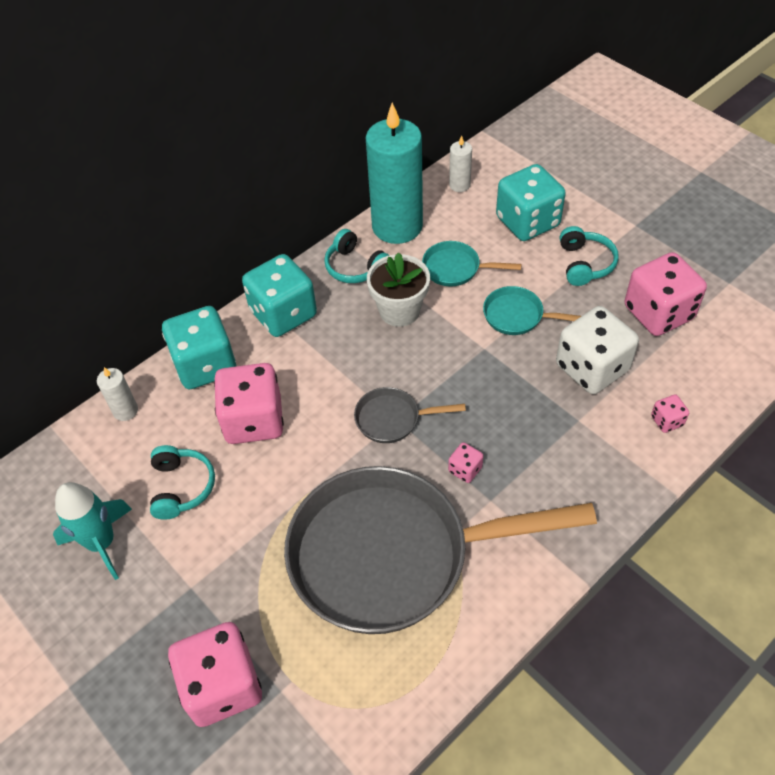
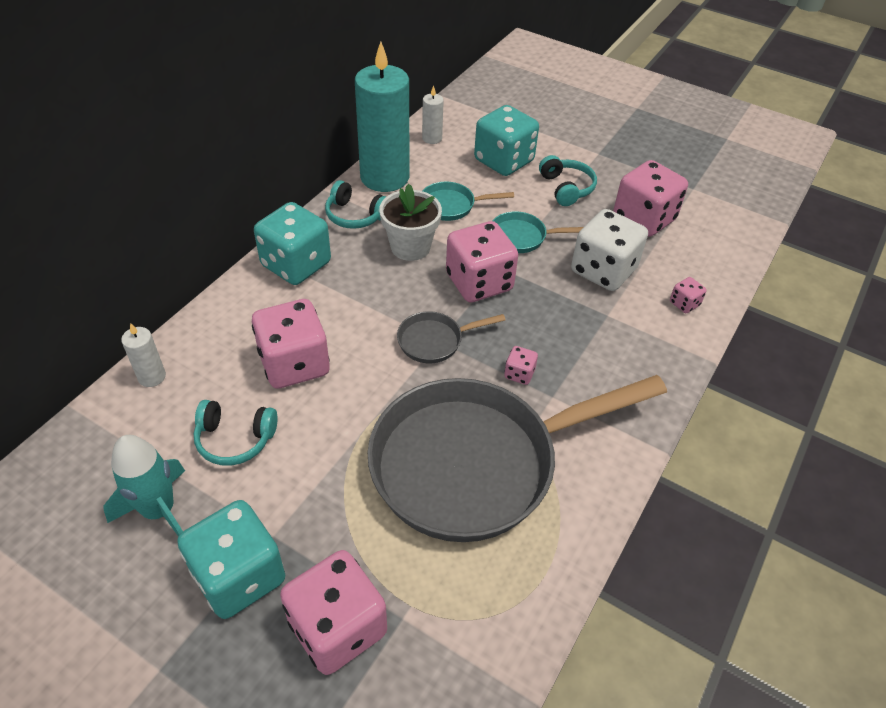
camera: 20 degrees left, 5 degrees down
(181, 487) = (235, 439): turquoise headphones -> turquoise headphones turned 120 degrees clockwise
(205, 365) = (228, 321): turquoise dice -> turquoise dice (239, 576)
(456, 361) = (479, 282): none -> pink dice

